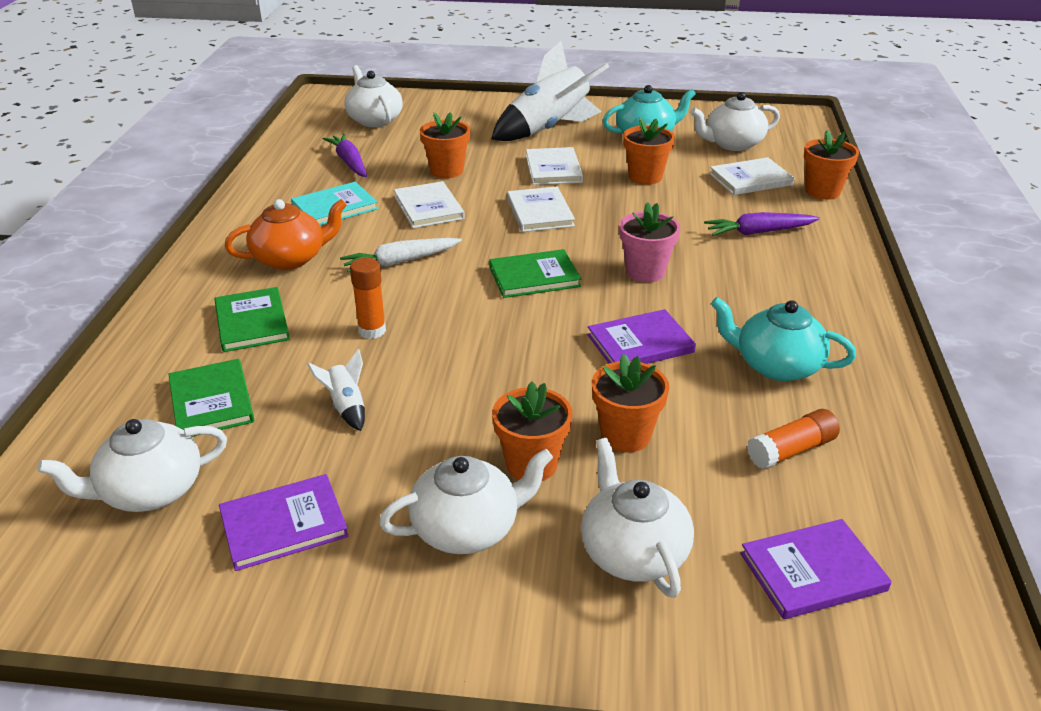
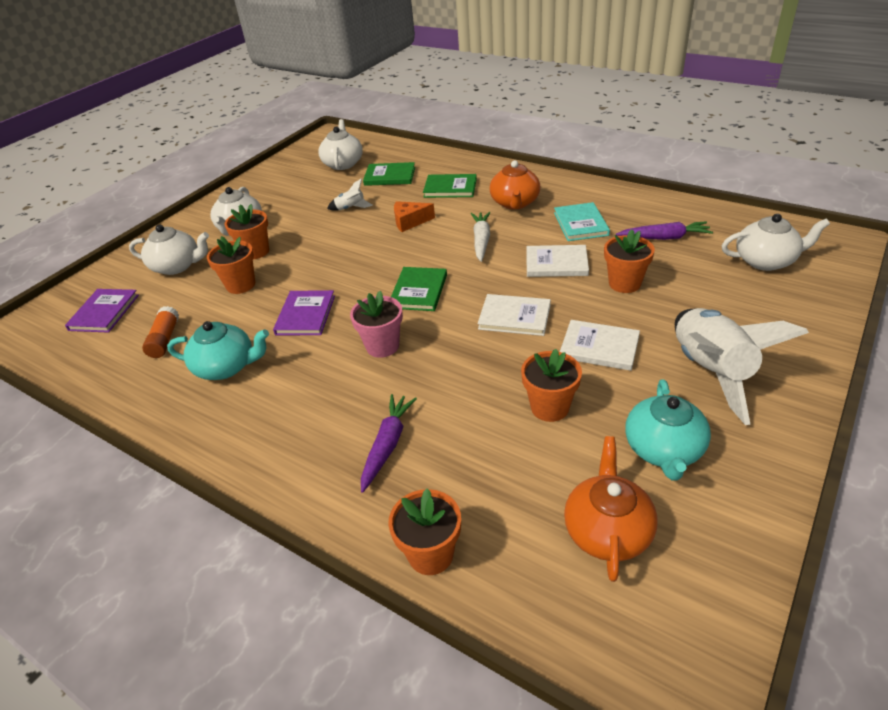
camera: 120 degrees right, 5 degrees up
(283, 524) = (292, 189): purple book -> none
(372, 330) = (410, 222): orange glue stick -> orange cheese
(732, 144) = (607, 530): white teapot -> orange teapot
(750, 179) = (498, 497): white book -> none
(776, 365) = (226, 367): turquoise teapot -> turquoise teapot turned 45 degrees clockwise

